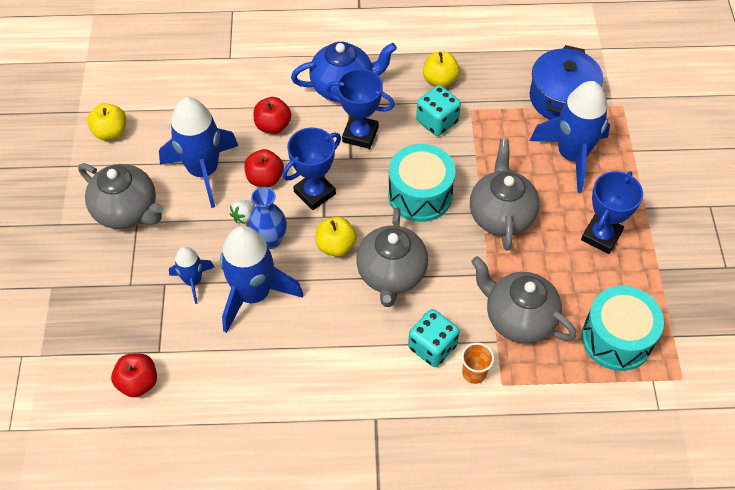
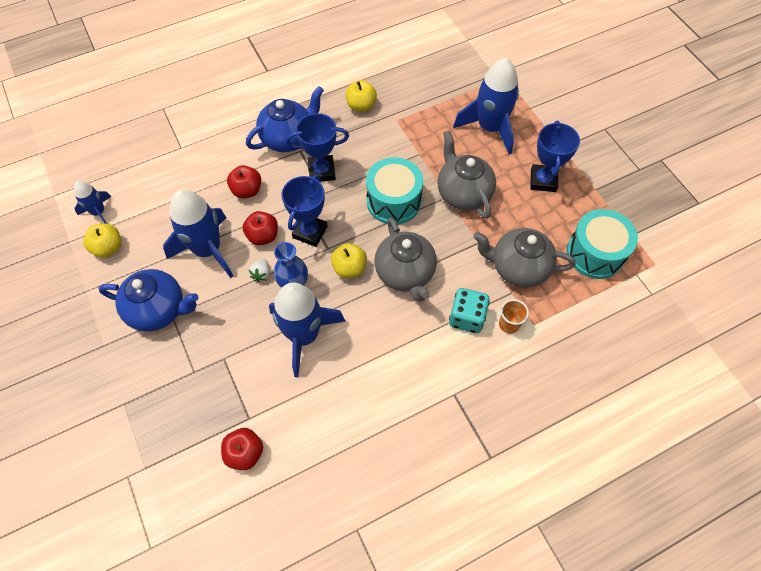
camera: 25 degrees left, 5 degrees up
(127, 211) = (159, 310): grey teapot -> blue teapot
(193, 281) = (247, 346): blue rocket -> blue rocket (98, 212)
(437, 121) = (376, 139): turquoise dice -> none
(561, 98) = (459, 87): blue pot -> none

